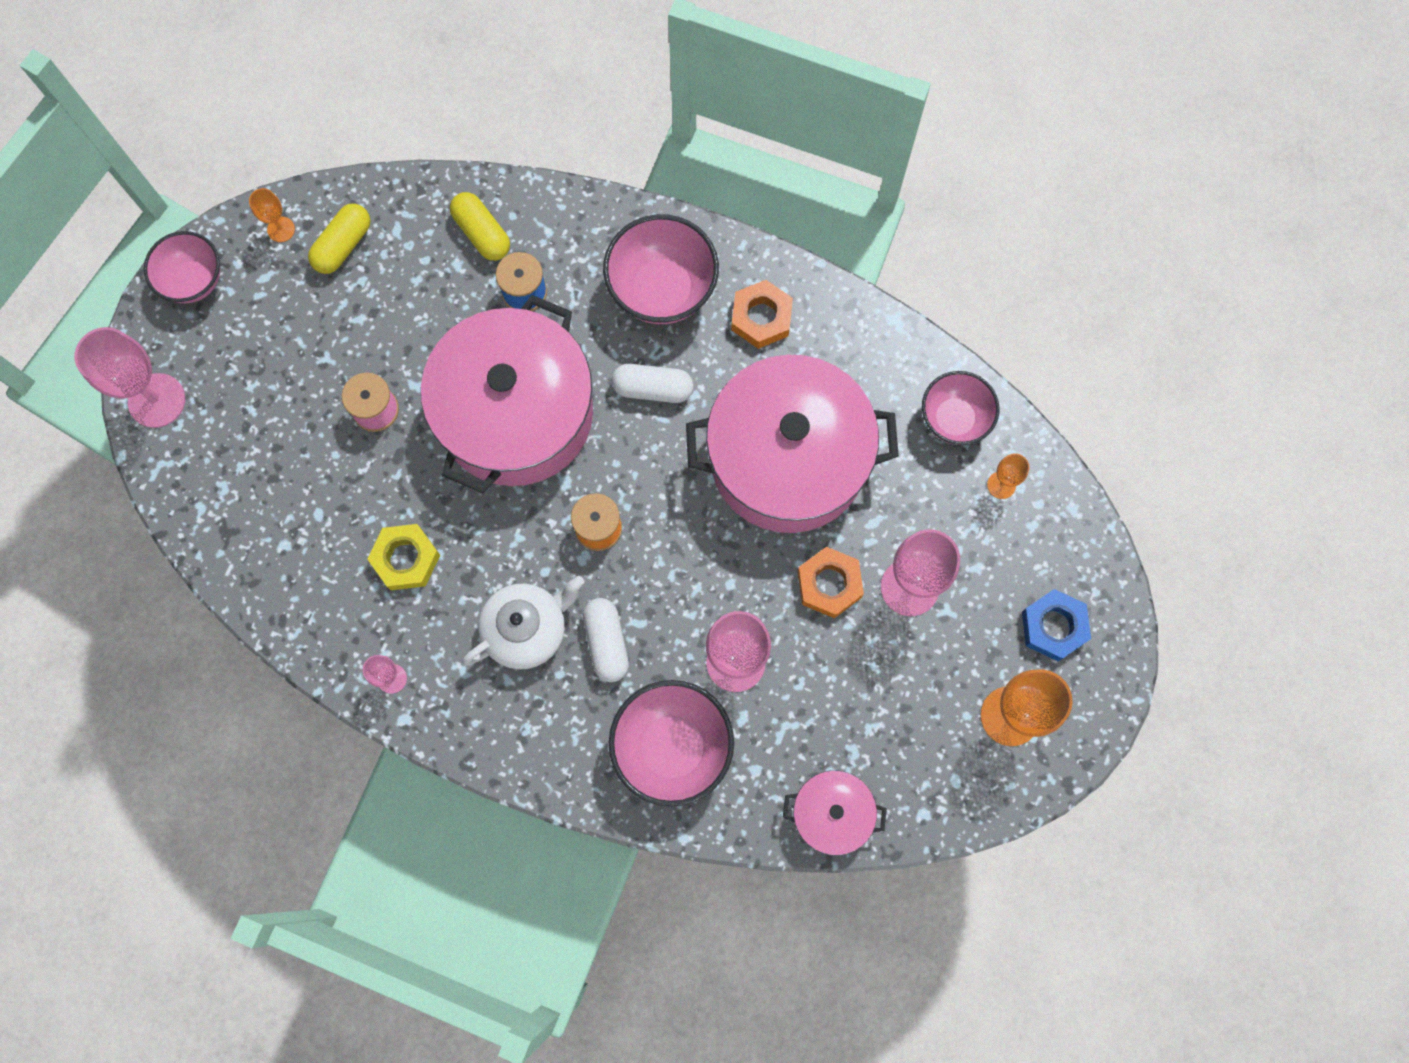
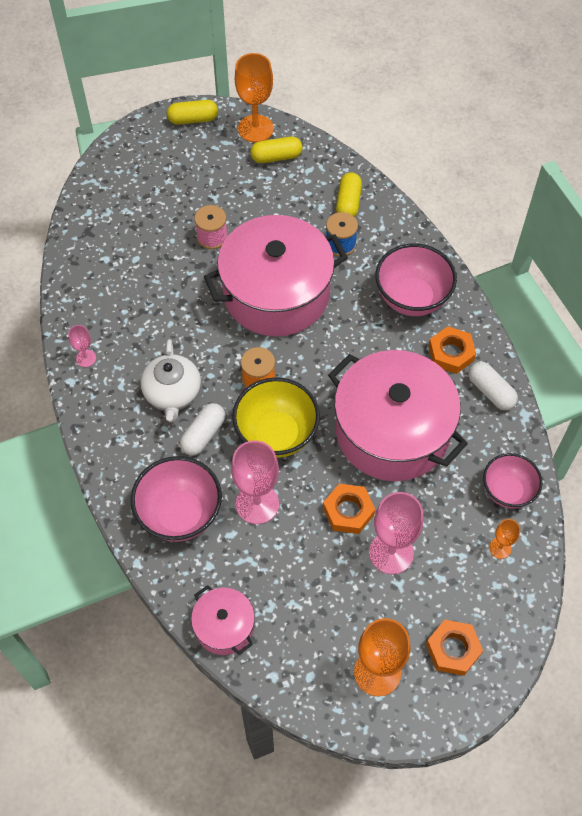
camera: 45 degrees right, 15 degrees down
(156, 400) = (121, 154): pink goblet -> none
(194, 281) = (193, 119): pink bowl -> yellow capsule
(281, 229) = (255, 128): orange goblet -> orange goblet, size x2.00
(406, 559) = (152, 312): yellow nut -> none
(527, 629) = (172, 393): white teapot -> white teapot turned 75 degrees clockwise
(653, 388) = (357, 339): white capsule -> white capsule (490, 391)
(679, 572) = (276, 434): none -> yellow bowl
(1053, 626) = (453, 649): blue nut -> orange nut

